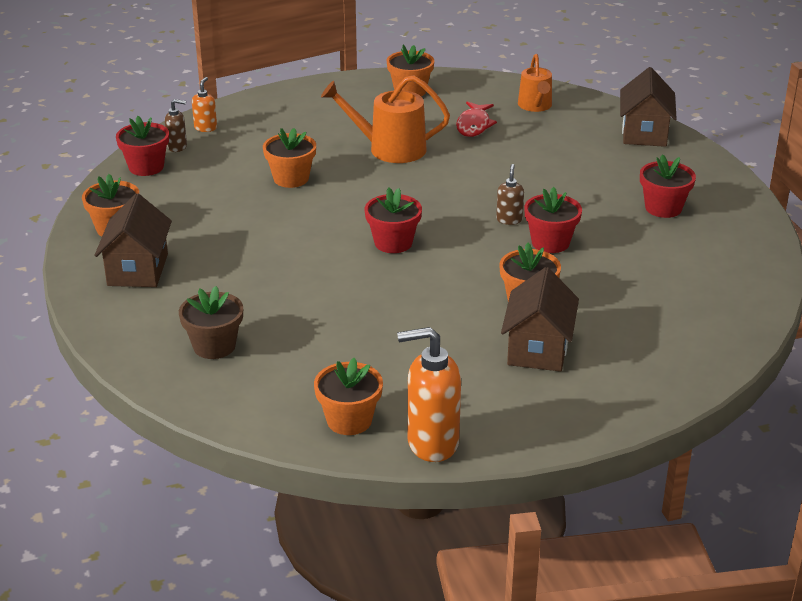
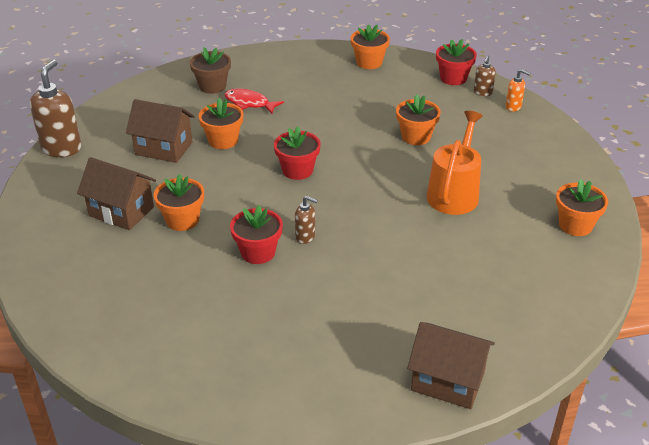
camera: 105 degrees right, 5 degrees up
(138, 270) = (313, 67): brown house -> brown house (164, 148)
(349, 420) = (106, 123): orange flower pot -> orange flower pot (223, 140)
(432, 443) = (62, 148): orange soap dispenser -> brown soap dispenser
(474, 125) = (492, 253): red fish -> red fish (249, 103)
(535, 106) = (530, 308): orange watering can -> none
(663, 208) = (283, 344): red flower pot -> none

